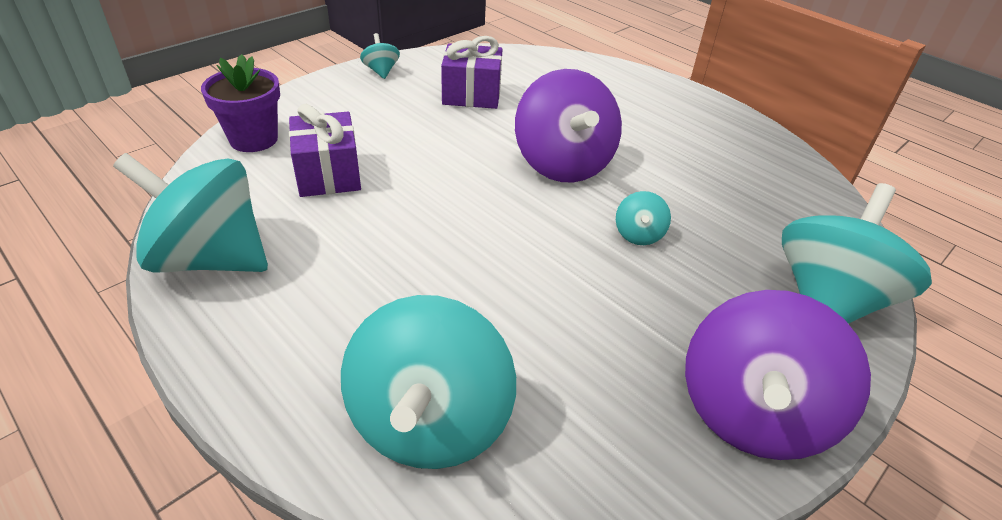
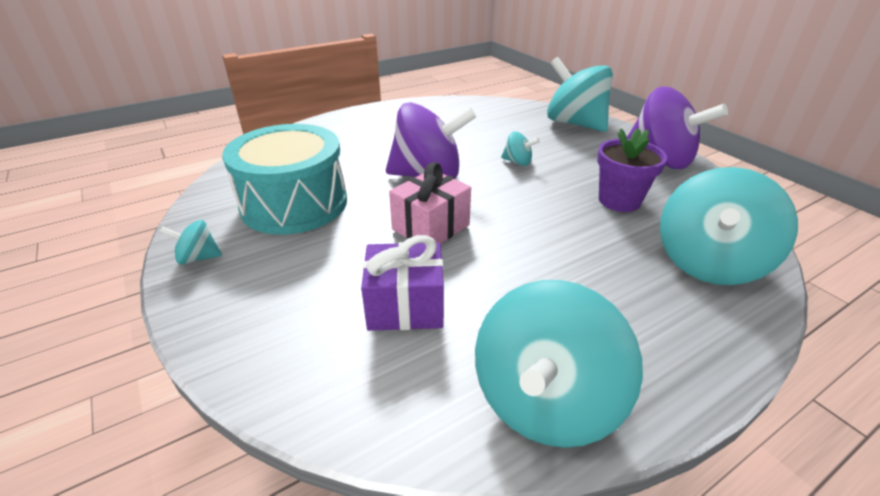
camera: 75 degrees left, 5 degrees down
(254, 139) = (303, 374): purple flower pot -> purple flower pot (619, 200)
(430, 422) = (708, 263): turquoise spinning top -> turquoise spinning top turned 105 degrees clockwise
(454, 176) = (430, 227): none -> pink gift
(471, 95) = (294, 204): purple gift -> turquoise drum

